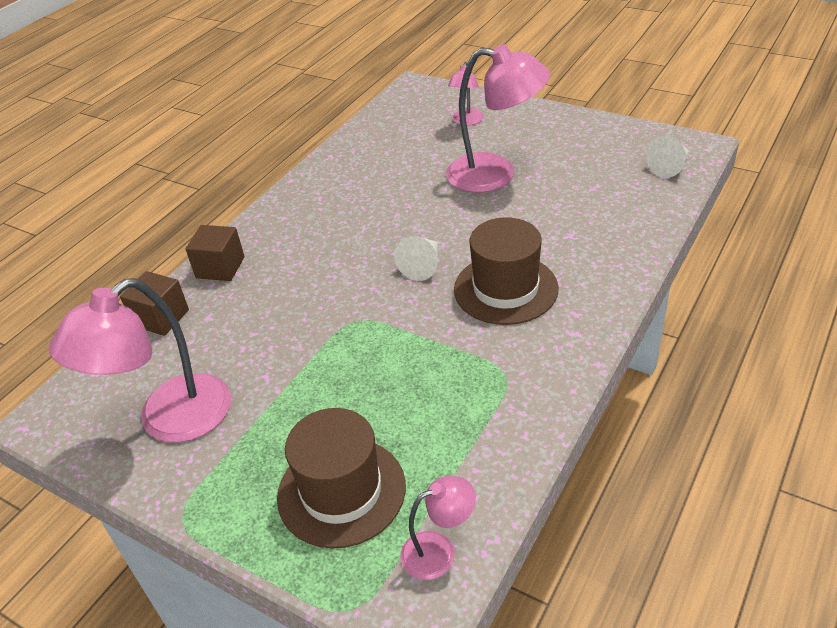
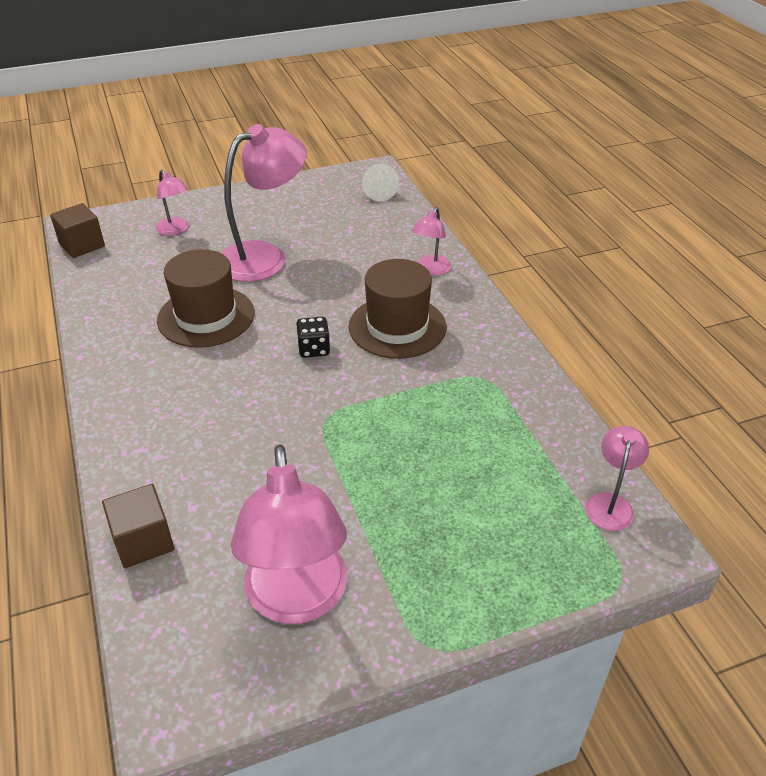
camera: 55 degrees left, 0 degrees up
(220, 267) = (132, 464): brown cube -> brown cube (82, 245)
(341, 491) = (503, 526): brown hat -> brown hat (206, 316)
(423, 266) = (314, 349): white cone -> black dice
(607, 260) = (430, 270): none -> pink lamp

